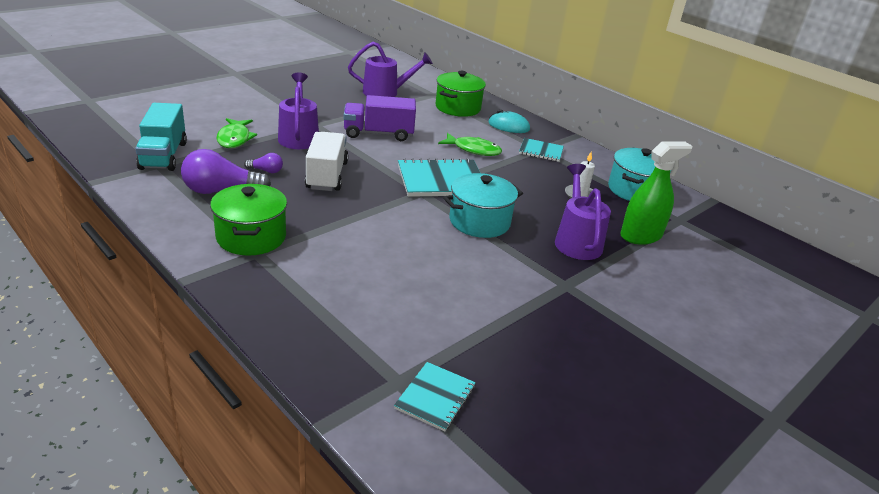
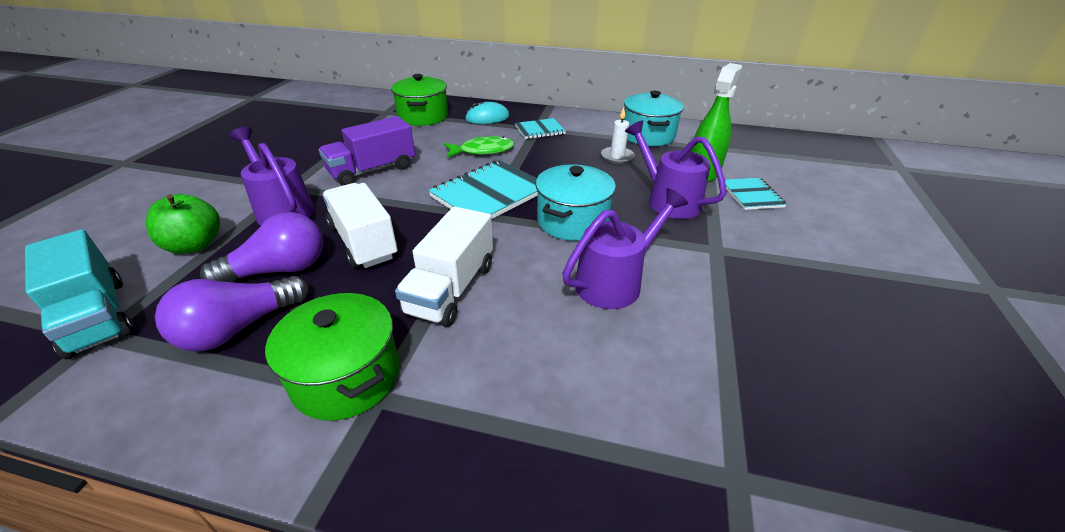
camera: 30 degrees left, 5 degrees up
(234, 138) = (195, 245): green fish -> green apple
(266, 171) = (279, 270): purple light bulb -> purple light bulb, size x2.03
(350, 223) = (451, 289): none -> white truck
(386, 93) = (336, 125): purple watering can -> purple watering can (616, 281)
(435, 397) = (792, 472): turquoise notebook -> turquoise notebook (751, 195)

